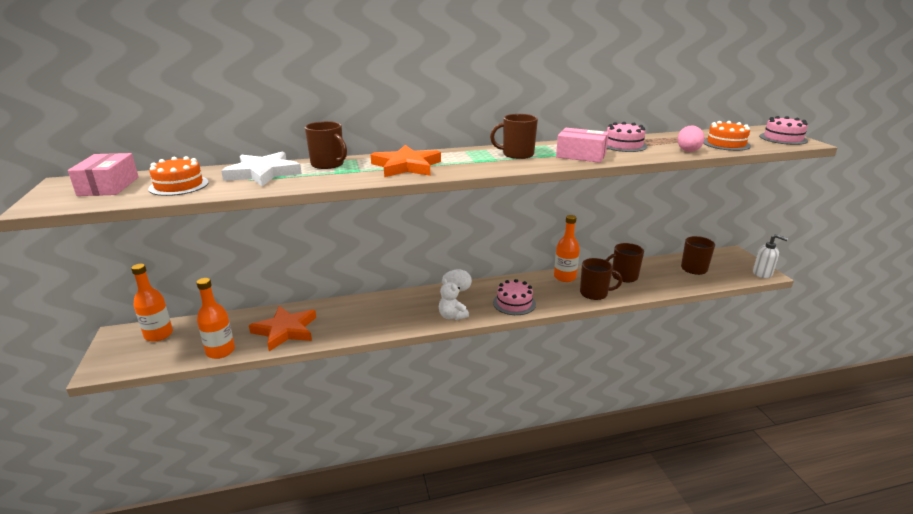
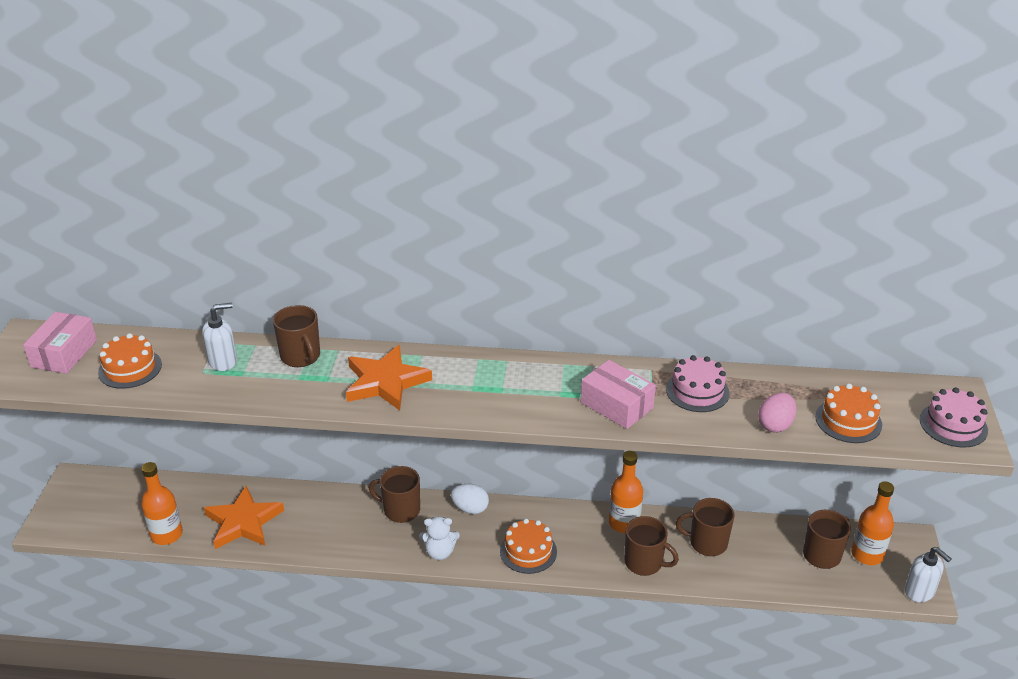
camera: 20 degrees right, 10 degrees up
(158, 335) = (113, 492): orange bottle -> orange bottle (867, 554)
(263, 173) = (223, 361): white star -> white soap dispenser
(452, 316) = (439, 552): white teddy bear -> white teddy bear turned 75 degrees counterclockwise
(514, 303) = (528, 551): pink cake -> orange cake
(517, 154) = (536, 383): brown mug -> brown mug (400, 510)

